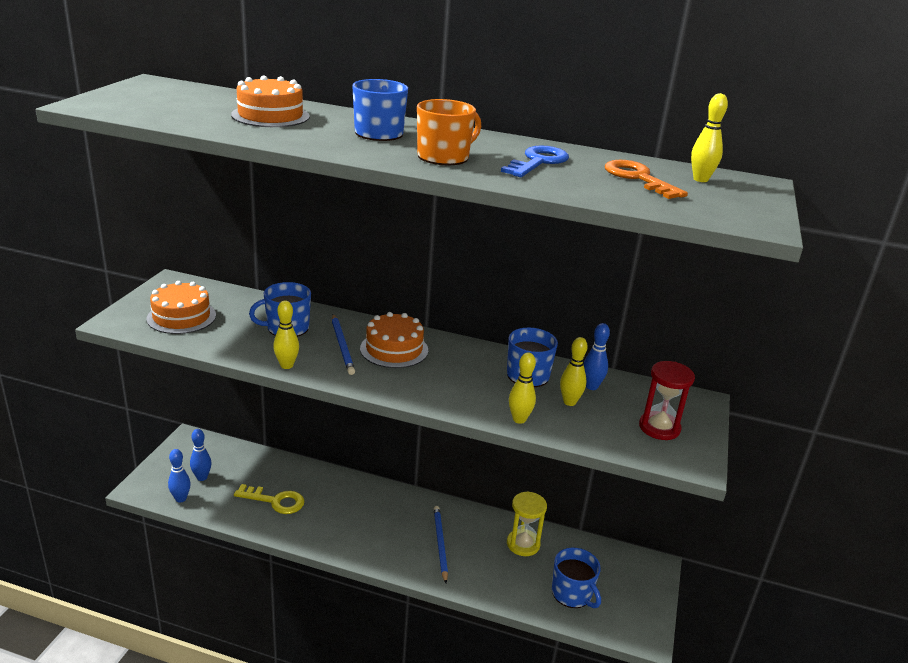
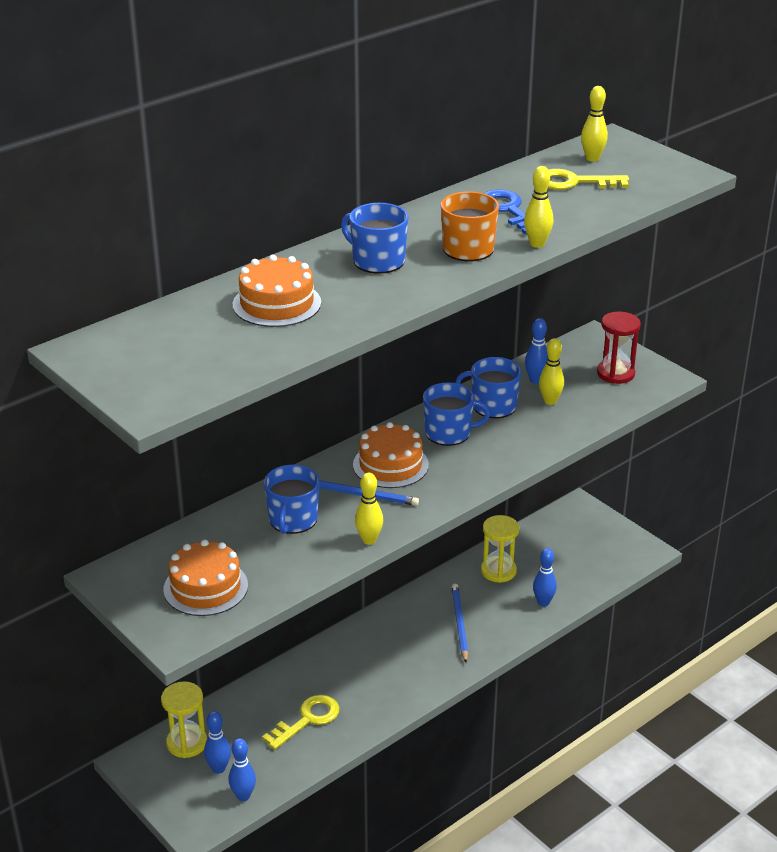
camera: 55 degrees left, 5 degrees up
(218, 454) = (187, 743): none -> yellow hourglass
(440, 544) = (459, 624): blue pencil -> blue pencil turned 60 degrees clockwise
(510, 587) = (543, 602): none -> blue bowling pin
(519, 419) = (556, 437): yellow bowling pin -> yellow bowling pin (537, 244)
(572, 593) = (576, 569): blue mug -> blue mug (449, 433)
(638, 178) = (574, 182): orange key -> yellow key

